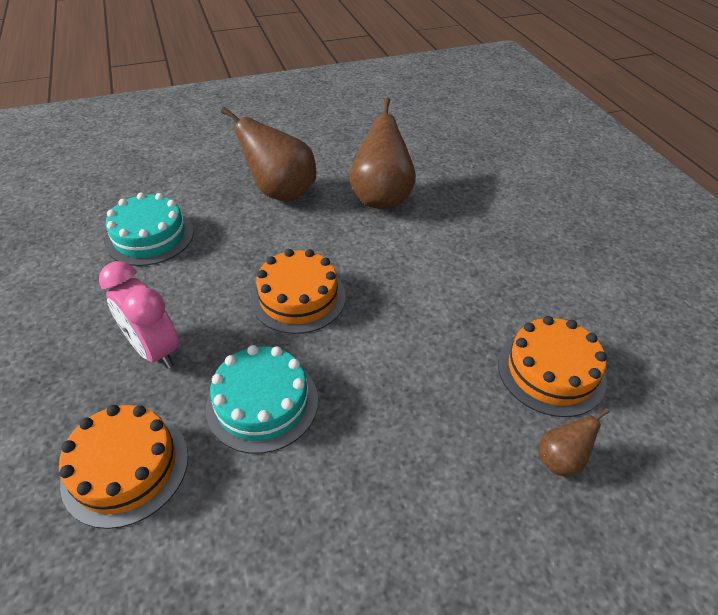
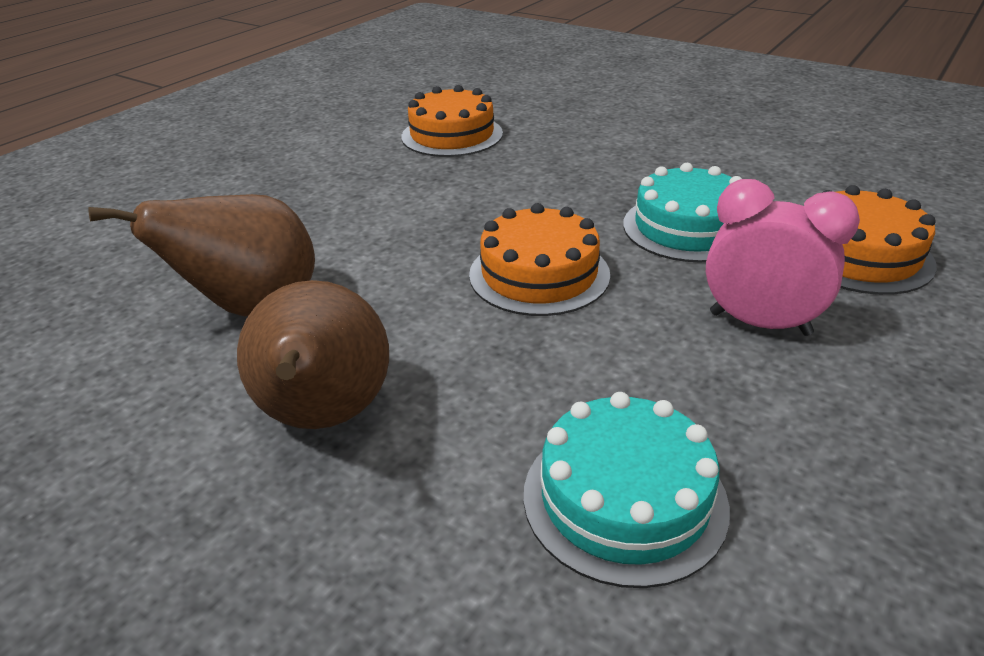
camera: 125 degrees left, 10 degrees down
(154, 350) = (759, 323): pink clock -> pink clock turned 75 degrees counterclockwise
(560, 459) = (532, 116): brown pear -> none

